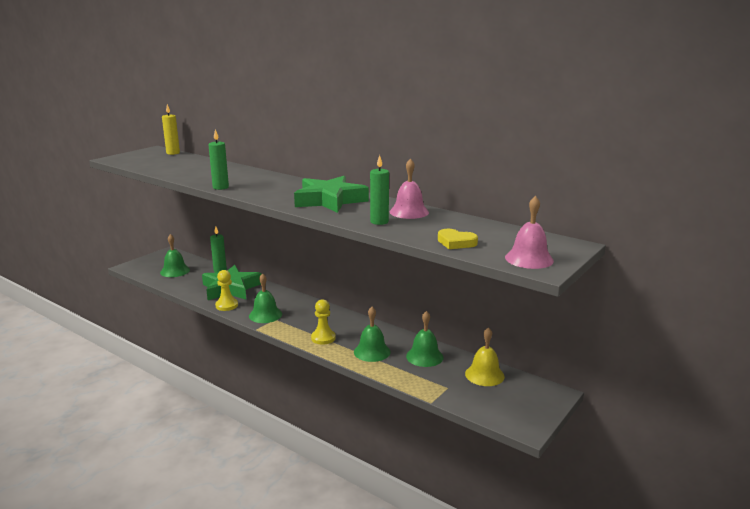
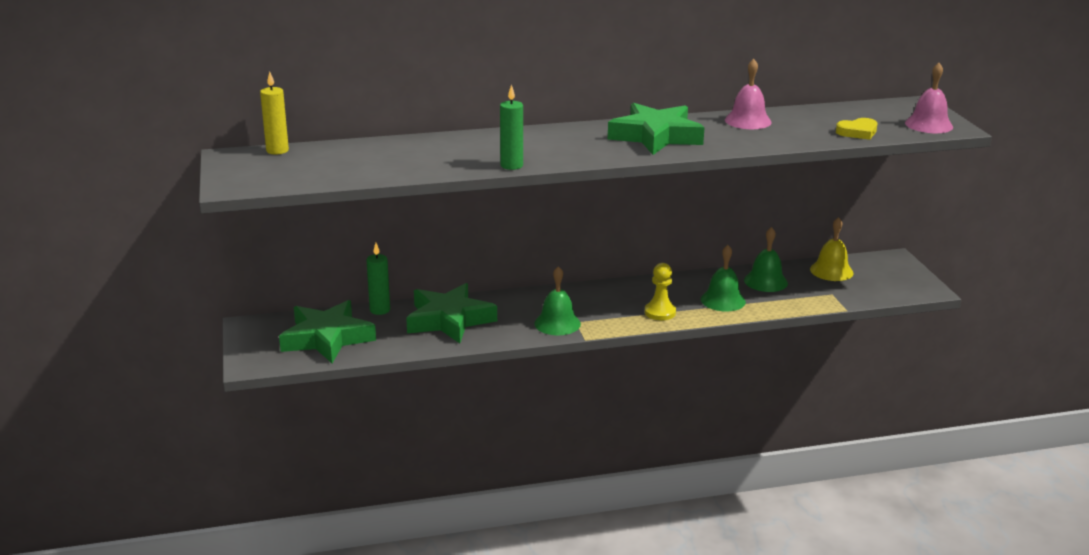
camera: 50 degrees left, 5 degrees up
(175, 271) = (327, 338): green bell -> green star
(226, 305) = (495, 337): yellow pawn -> none
(379, 222) = (759, 139): green candle -> none

